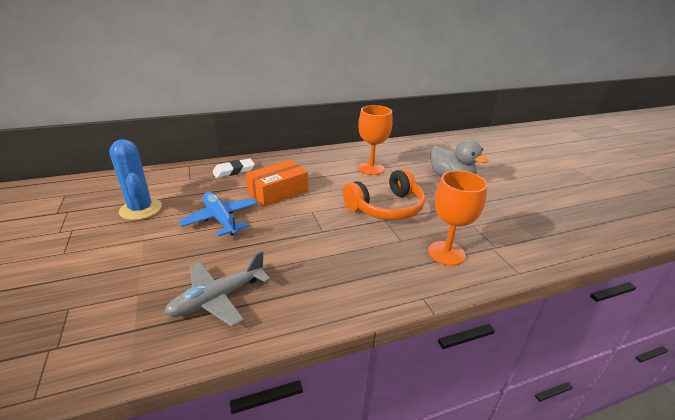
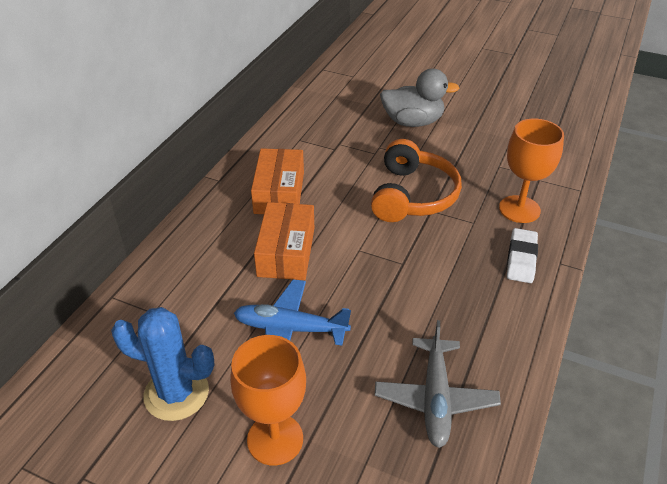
camera: 45 degrees left, 10 degrees up
(234, 171) = (187, 262): white eraser -> white eraser (521, 259)
(320, 169) = (279, 192): none -> orange box
(371, 168) = (327, 156): orange goblet -> orange goblet (275, 439)

